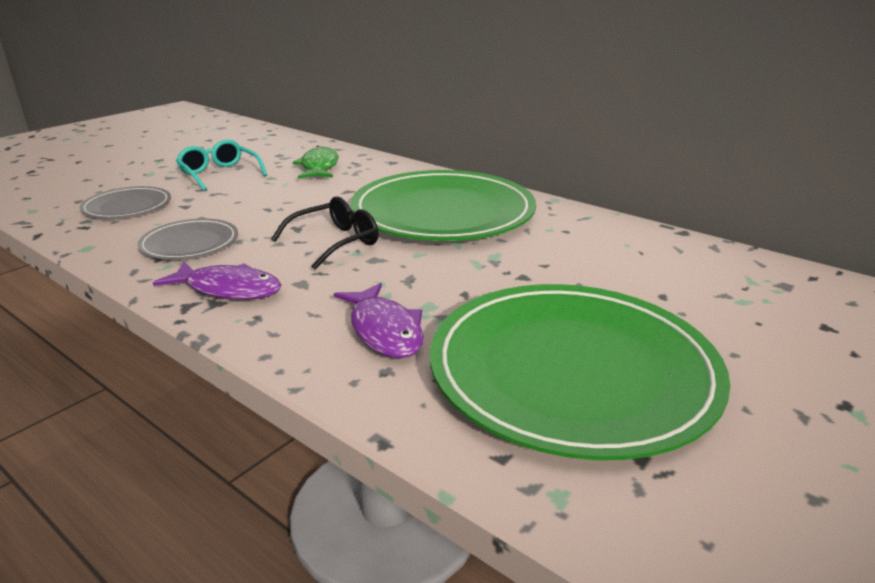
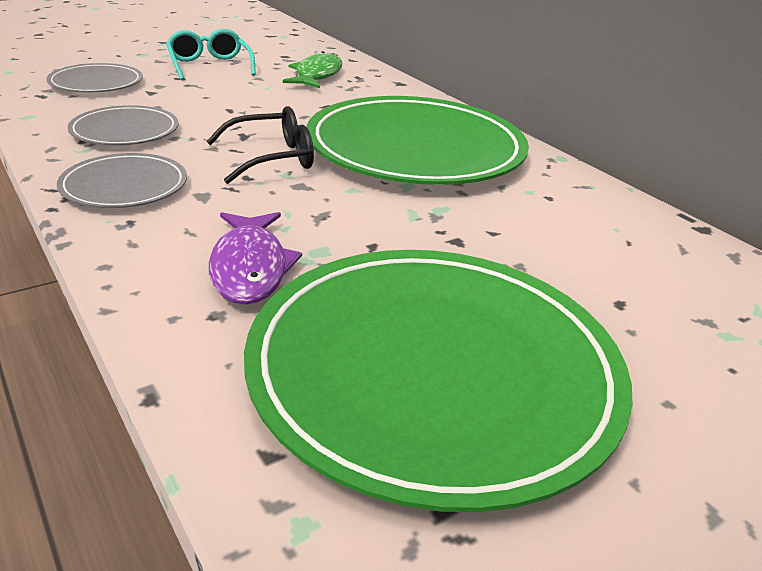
camera: 15 degrees right, 5 degrees up
(228, 289) = (124, 186): purple fish -> grey plate

